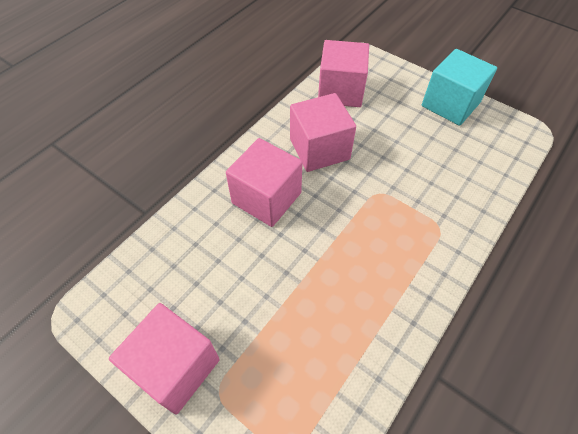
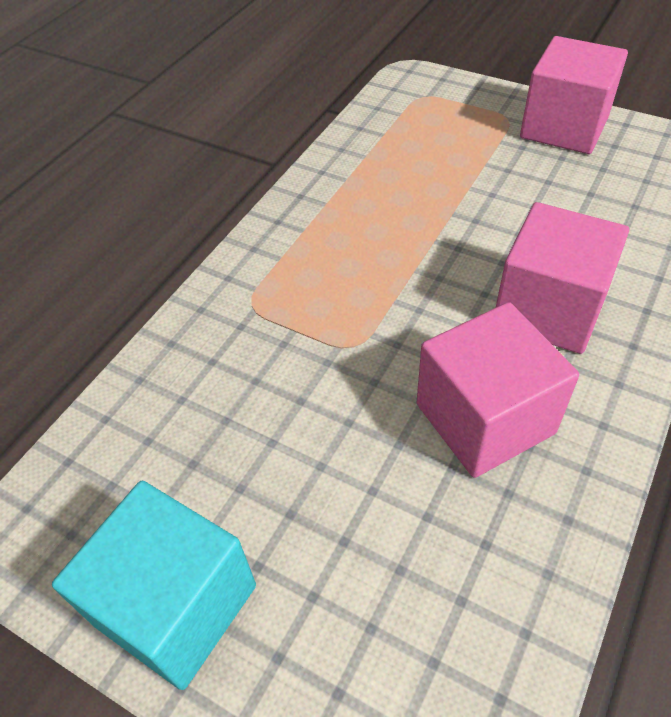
camera: 175 degrees right, 5 degrees down
(340, 91) = (478, 609): pink cube -> none

